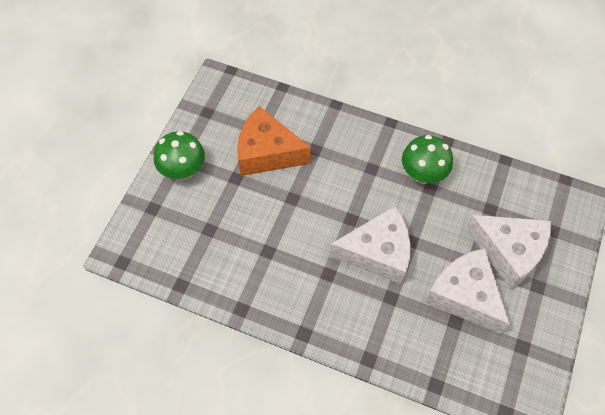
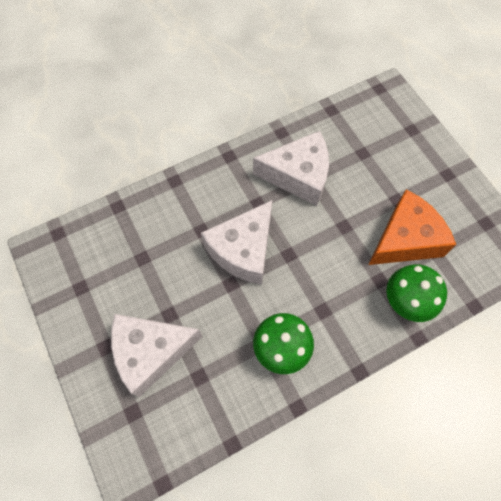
camera: 130 degrees right, 5 degrees up
(183, 170) = (433, 168): green mushroom -> green mushroom (406, 302)
(464, 295) = (153, 282): white cheese -> white cheese (298, 175)

